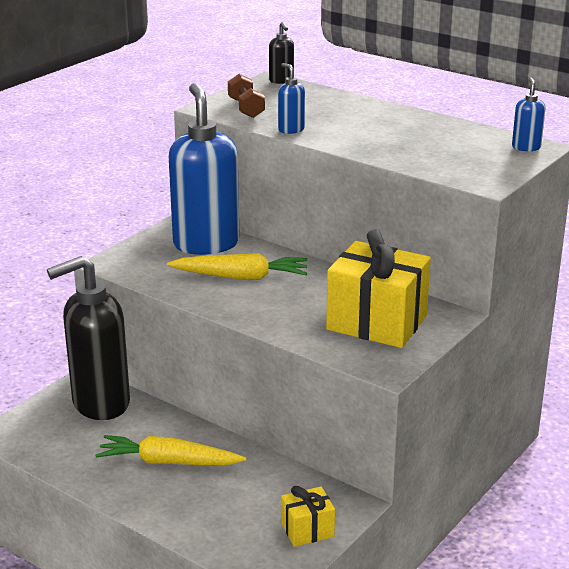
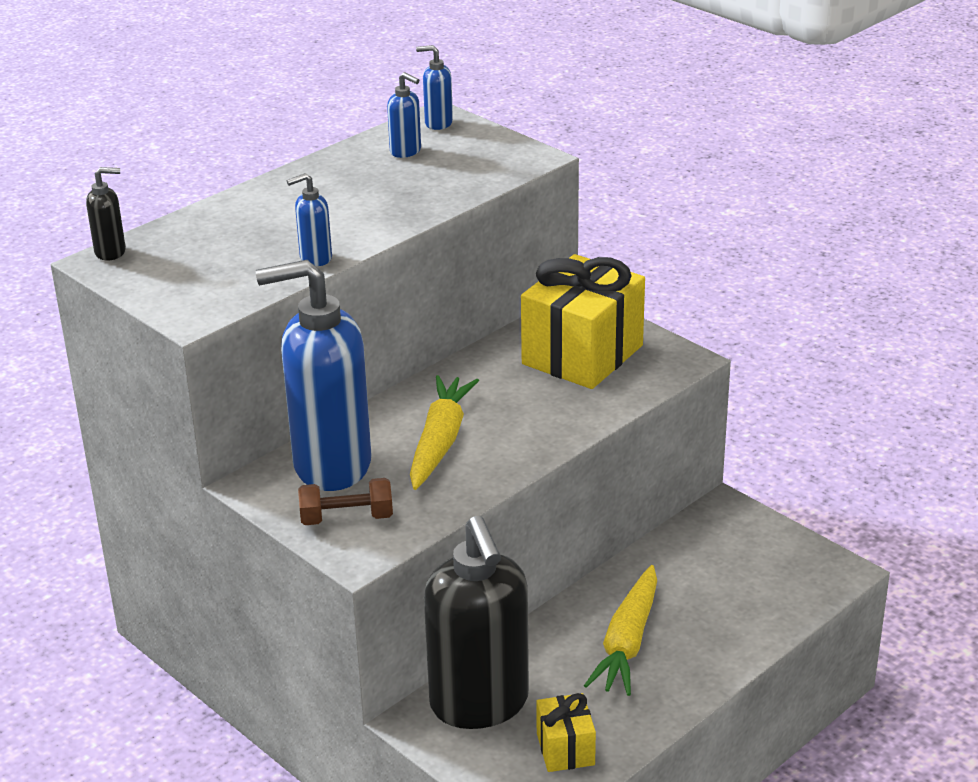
camera: 80 degrees left, 5 degrees up
(246, 108) = (213, 286): brown dumbbell -> brown dumbbell (347, 518)
(307, 530) = (766, 542): yellow gift -> yellow gift (565, 749)
(469, 141) = (406, 151): none -> blue soap dispenser

